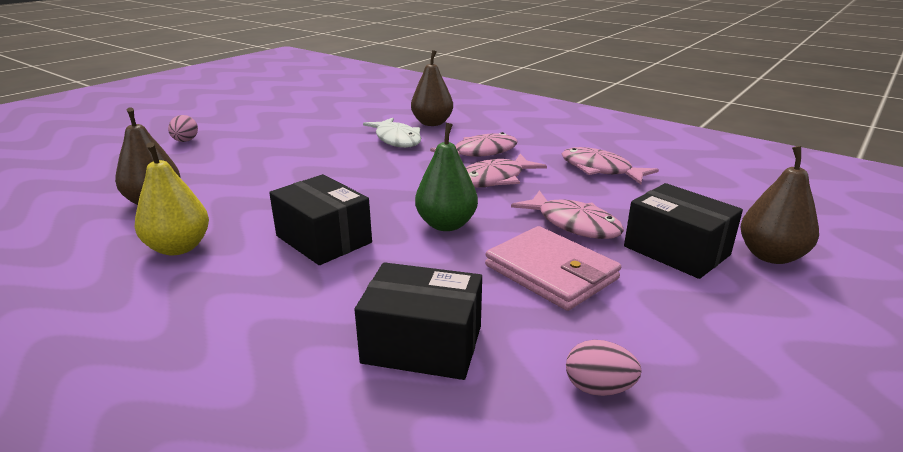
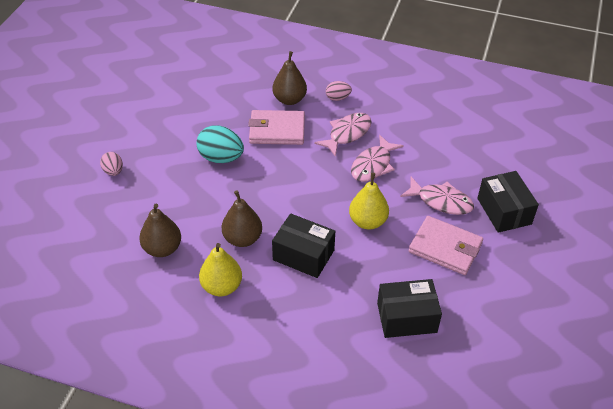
camera: 20 degrees left, 20 degrees up
(311, 148) = (221, 158): none -> turquoise egg
(397, 139) = (277, 130): white fish -> pink wallet
(446, 224) = (368, 221): green pear -> yellow pear
(598, 388) = (495, 319): pink egg -> pink egg (337, 98)
(600, 170) = (435, 137): pink fish -> none
(676, 250) = (504, 211): black box -> black box turned 45 degrees clockwise
(771, 256) = (552, 202): brown pear -> brown pear (242, 239)

